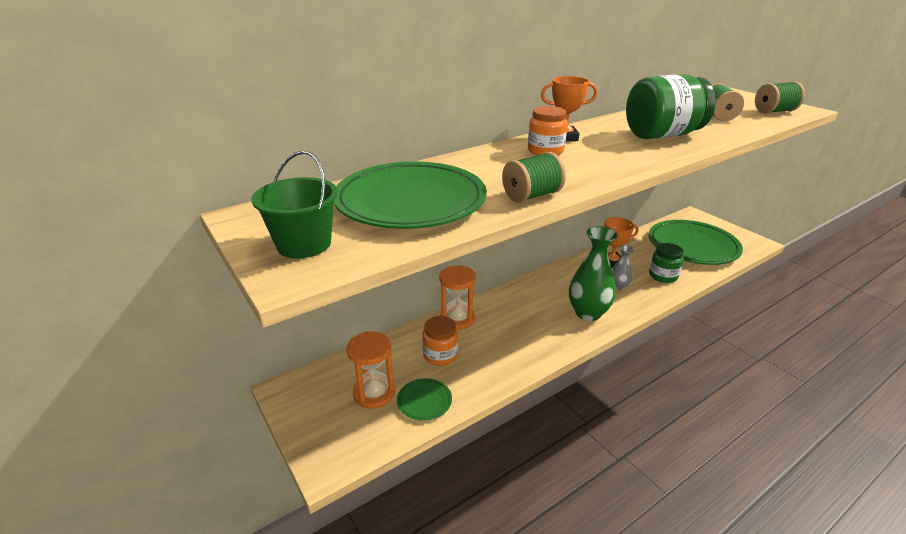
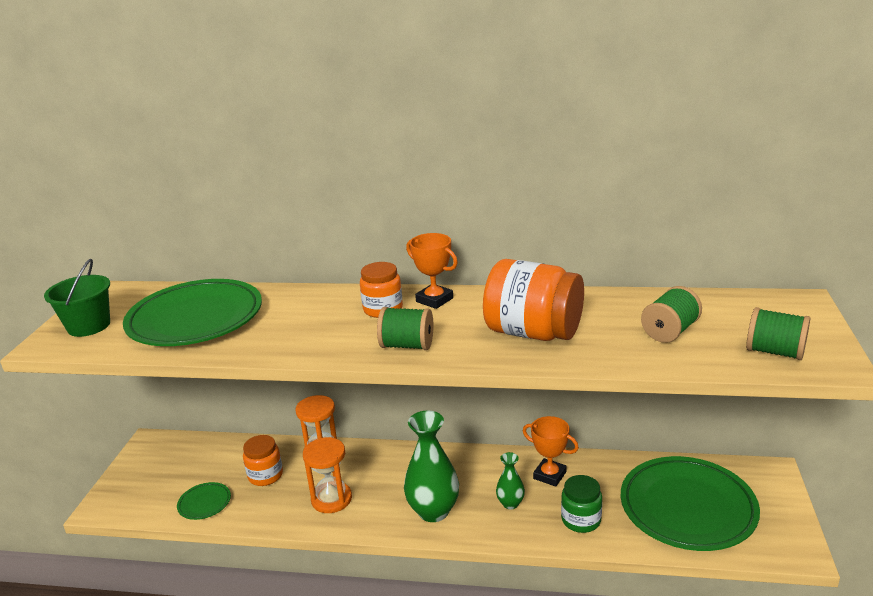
camera: 45 degrees right, 5 degrees down
(374, 393) = (187, 477): orange hourglass -> orange hourglass (331, 499)
(531, 196) = (271, 348): green spool -> green spool (407, 345)
(618, 286) = (510, 503): grey vase -> green vase
(662, 135) = (533, 333): green jar -> orange jar

